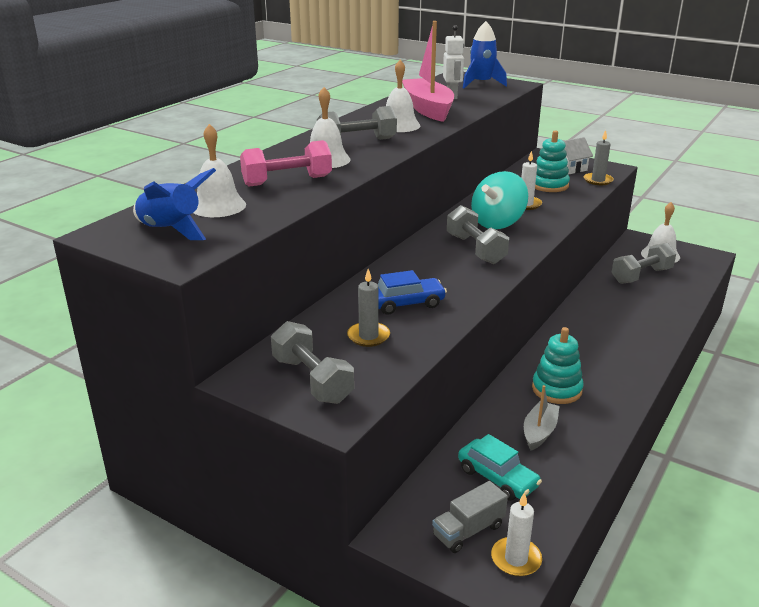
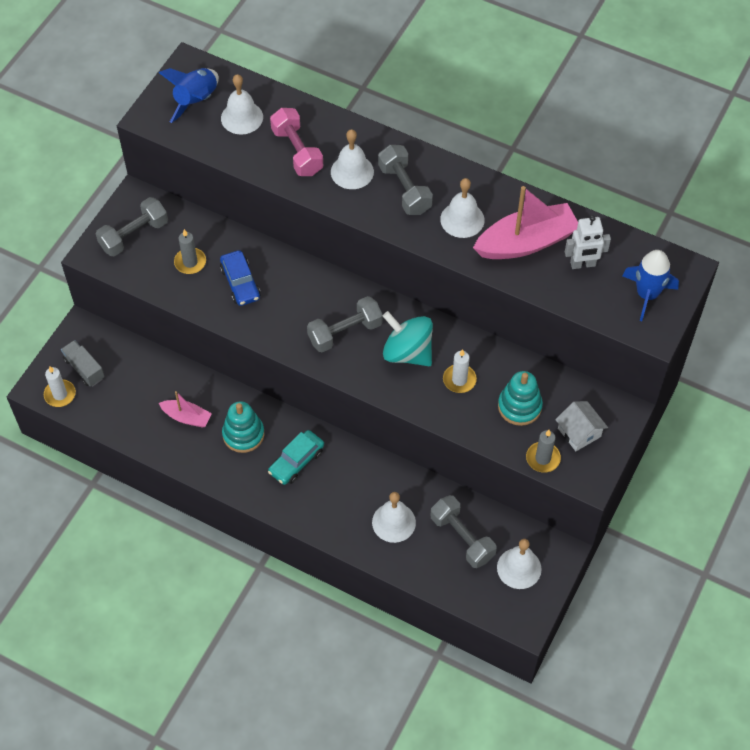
camera: 85 degrees right, 30 degrees up
(497, 478) = (134, 387): turquoise car -> turquoise car (296, 461)
(539, 432) = (187, 417): grey boat -> pink boat
(637, 306) = (393, 522): none -> white bell

